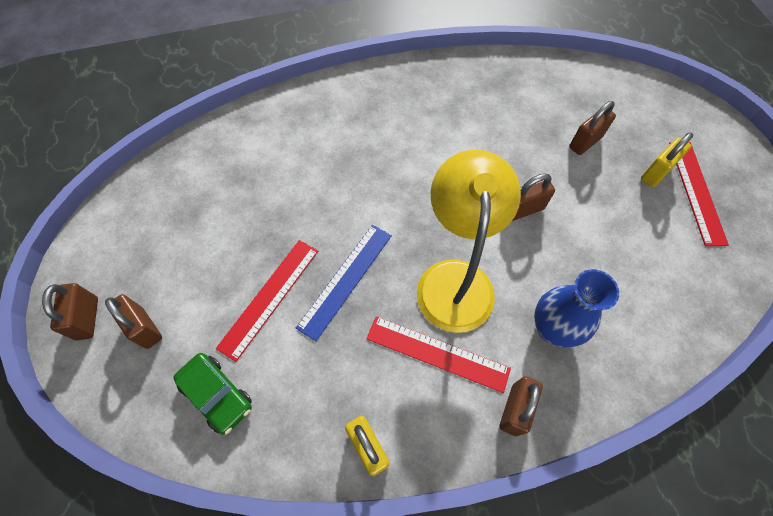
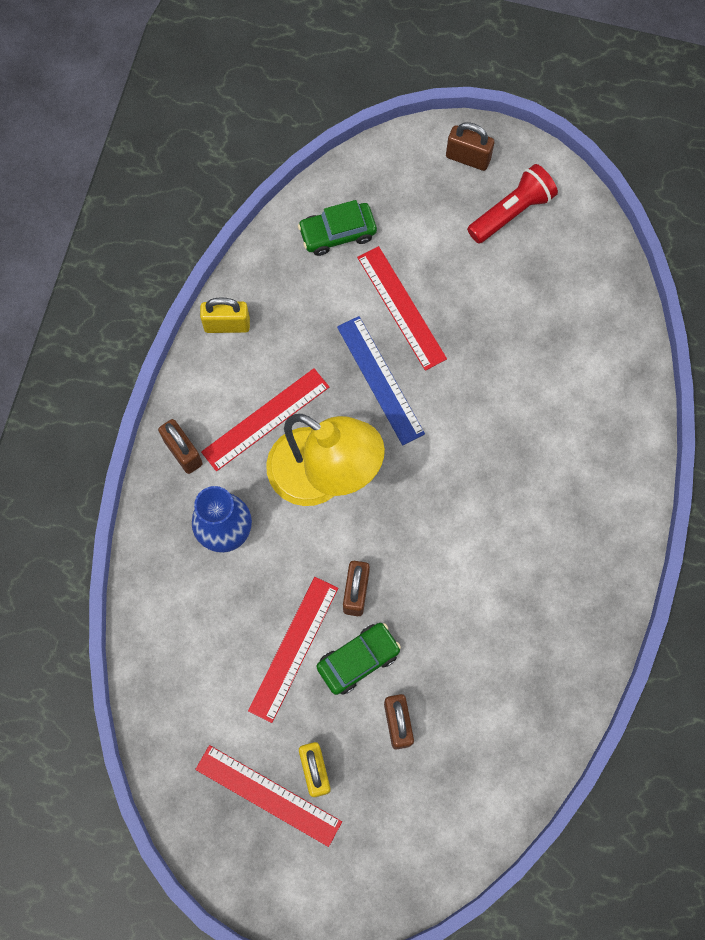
camera: 120 degrees right, 10 degrees up
(135, 257) = (511, 212): none -> red flashlight
(145, 328) = (431, 199): brown padlock -> none
(566, 184) = (358, 660): none -> green car
(594, 228) = (293, 648): none -> red ruler

